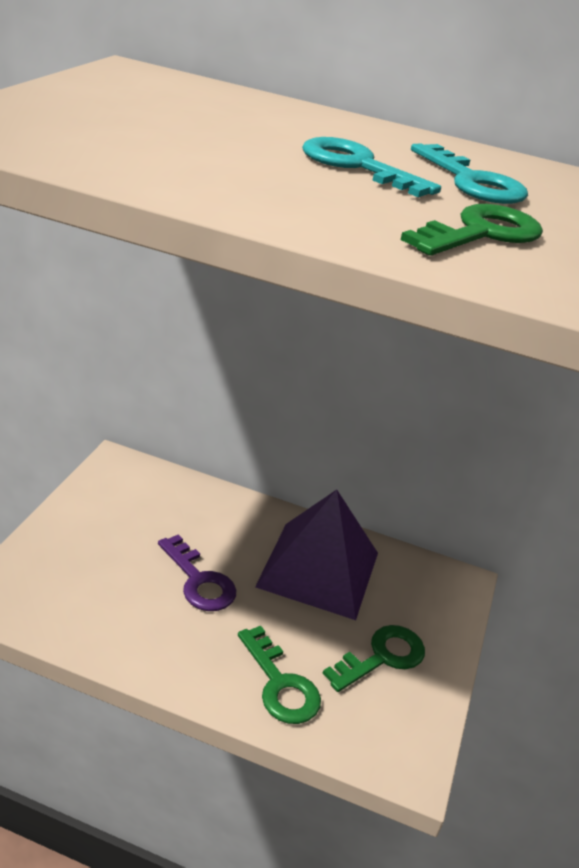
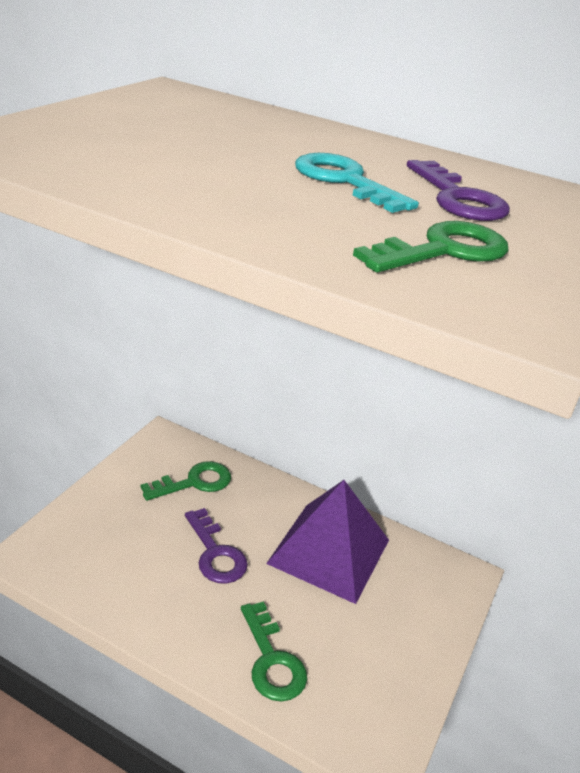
camera: 10 degrees right, 0 degrees up
(382, 657) = (374, 643): green key -> green key (194, 482)
(472, 182) = (458, 198): turquoise key -> purple key

